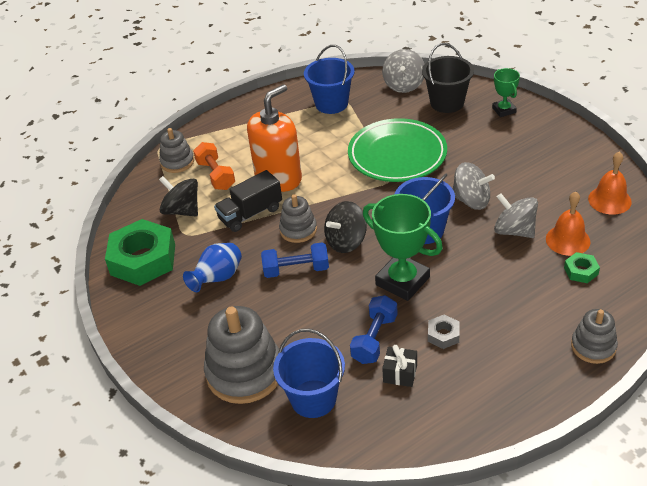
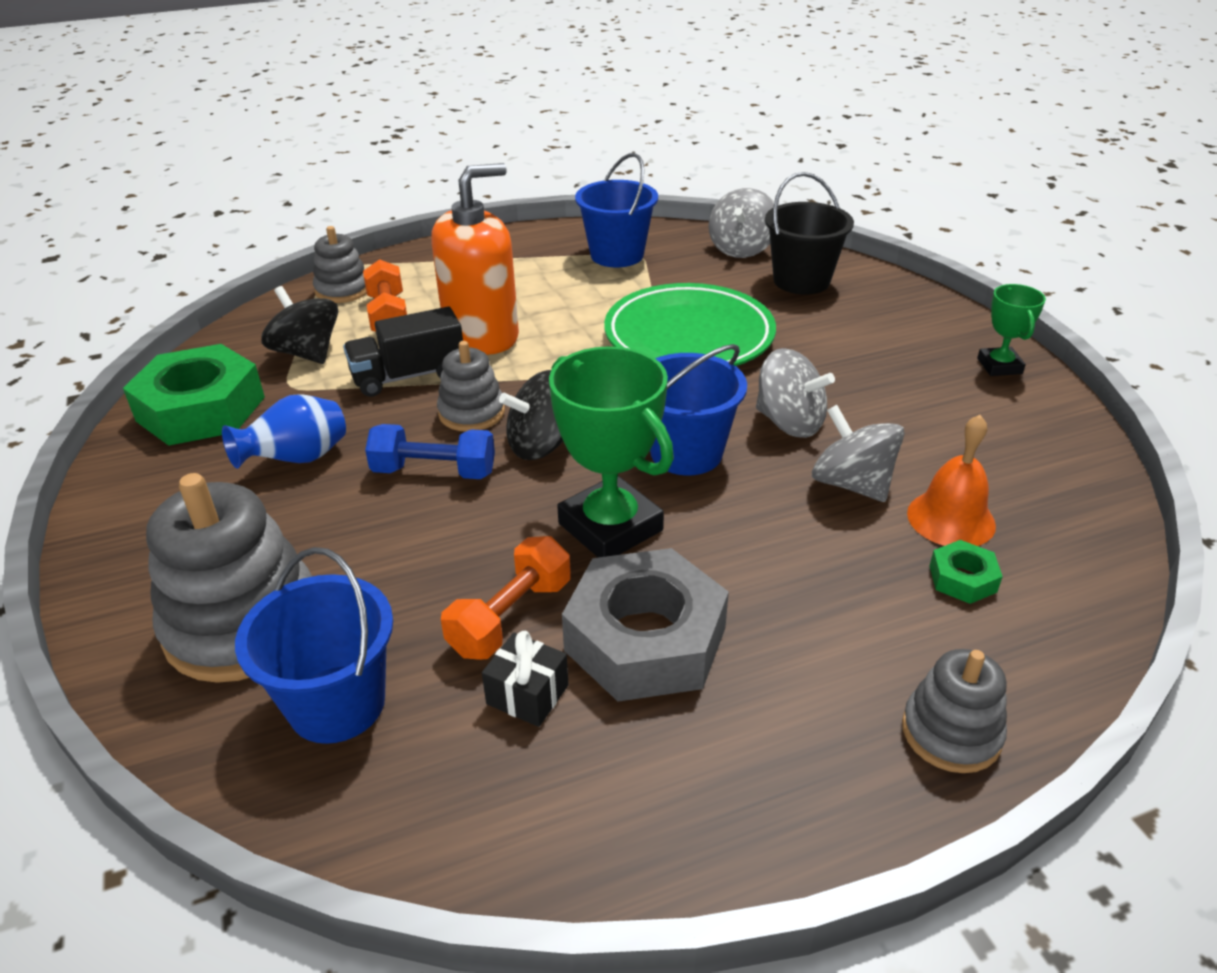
camera: 10 degrees right, 5 degrees down
(374, 339) = (511, 617): blue dumbbell -> orange dumbbell
(443, 335) = (645, 639): grey nut -> grey nut, size x2.26
(504, 110) = (893, 305): green trophy -> green trophy (999, 366)
(609, 200) = (1051, 467): orange bell -> none

